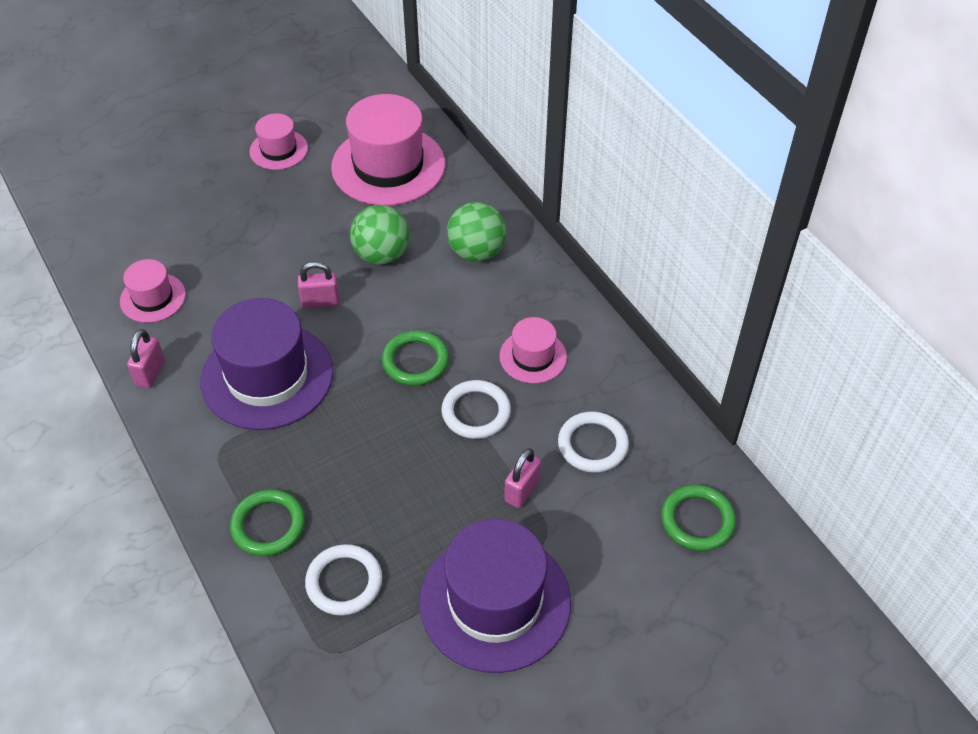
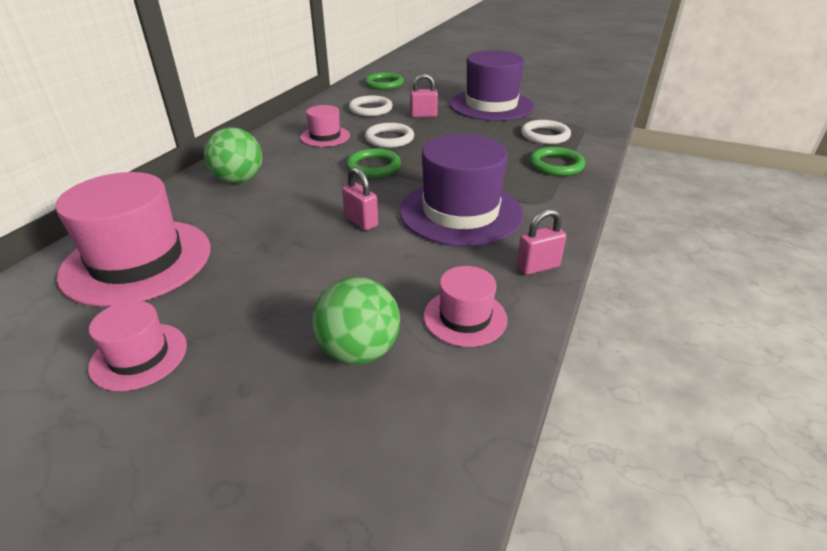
camera: 125 degrees left, 15 degrees down
(382, 255) = (277, 216): green ball -> green ball (359, 351)

